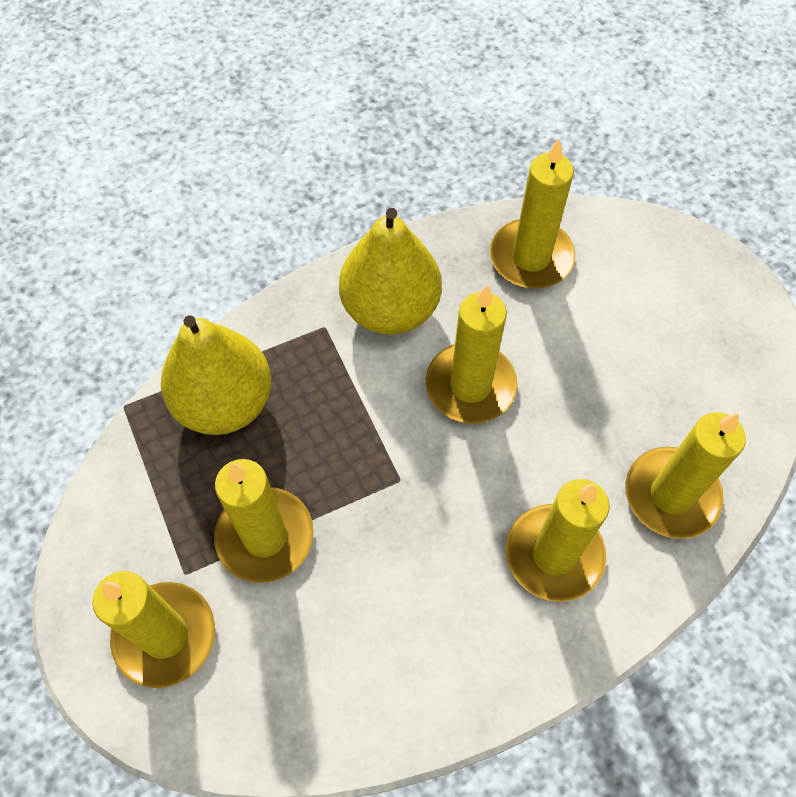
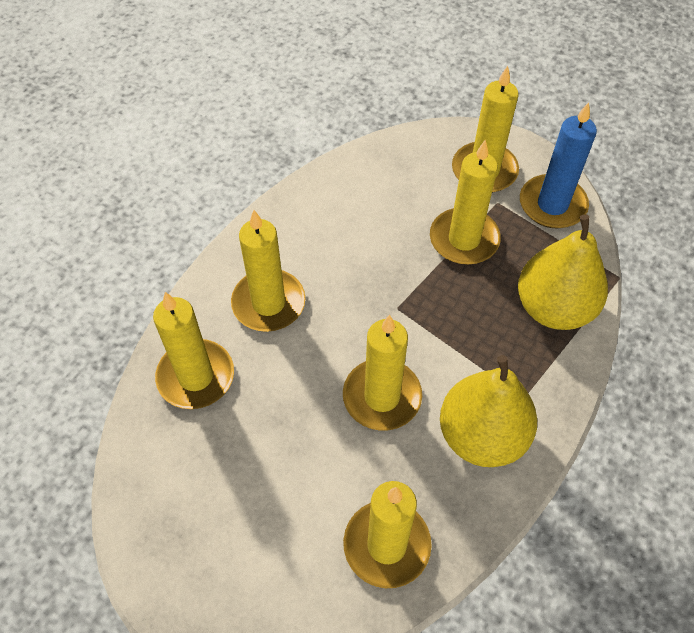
camera: 155 degrees right, 5 degrees down
(119, 537) = (552, 204): none -> blue candle

